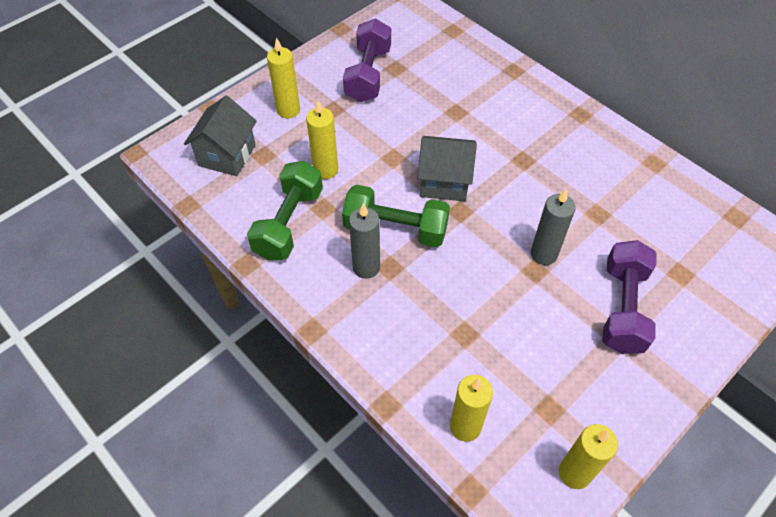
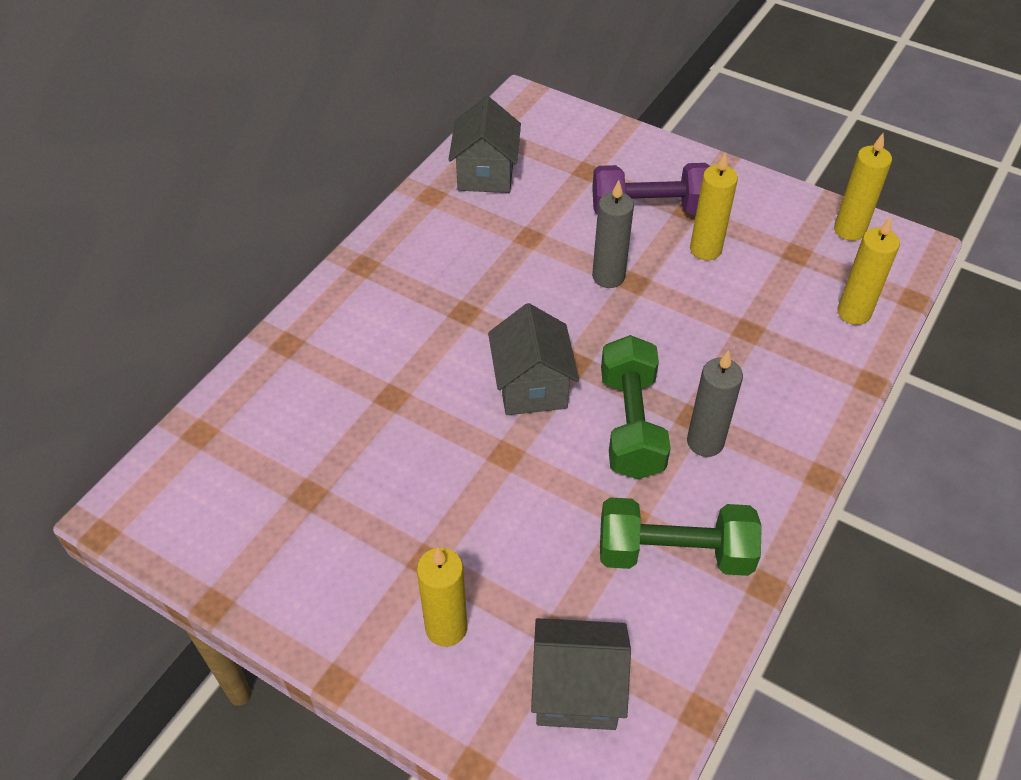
camera: 105 degrees left, 5 degrees down
(325, 170) = (558, 534): yellow candle -> yellow candle (705, 249)
(368, 74) = (332, 529): purple dumbbell -> none
(679, 201) = (486, 174): none -> grey house

